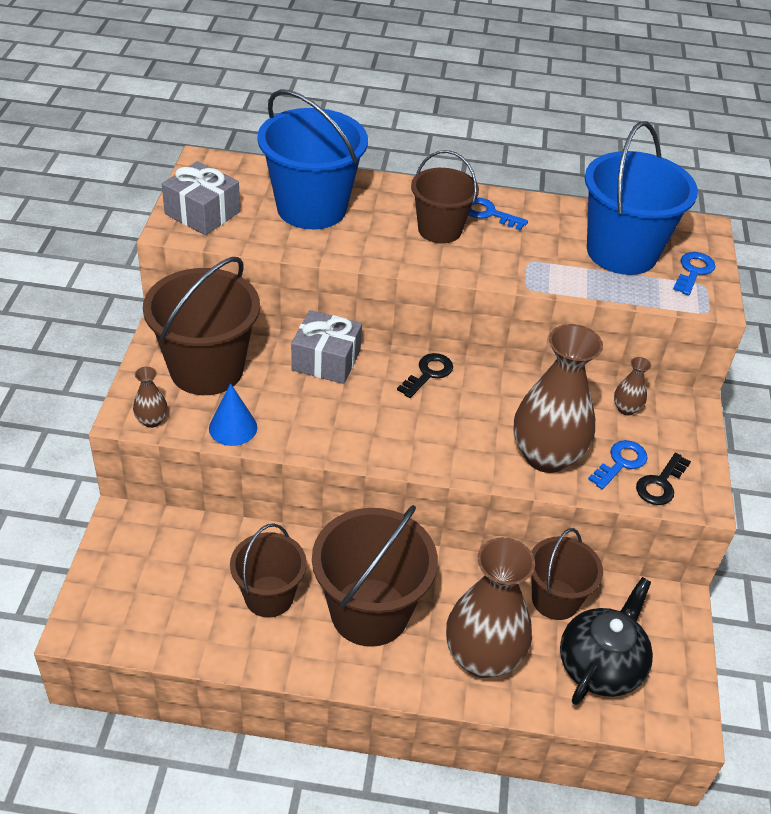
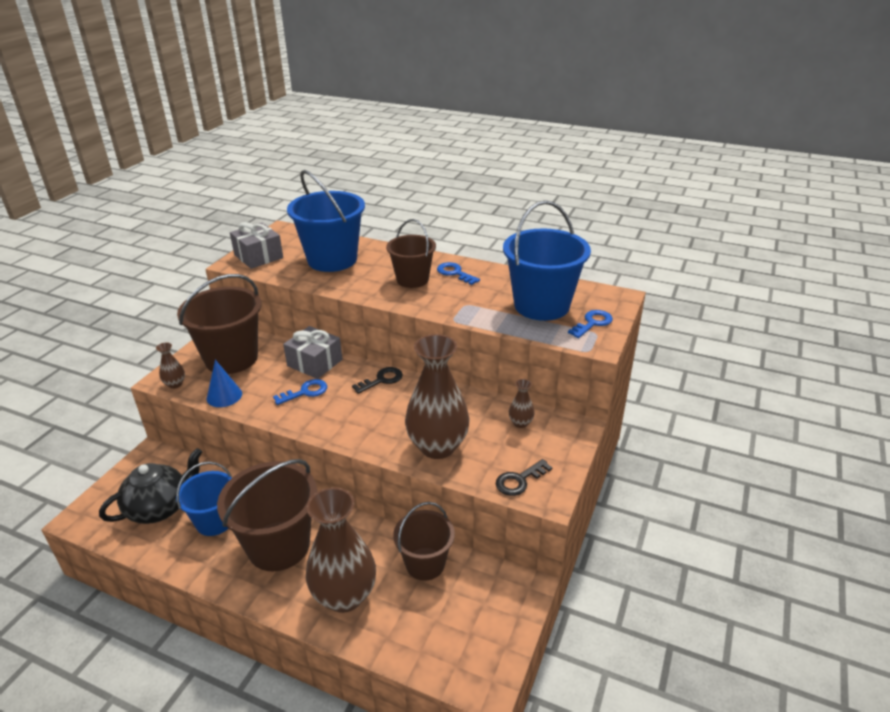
camera: 20 degrees right, 10 degrees down
(269, 596) = (214, 521): brown bucket -> blue bucket
(600, 665) = (436, 622): black teapot -> black teapot (160, 507)
(620, 463) = (494, 460): blue key -> blue key (305, 392)

